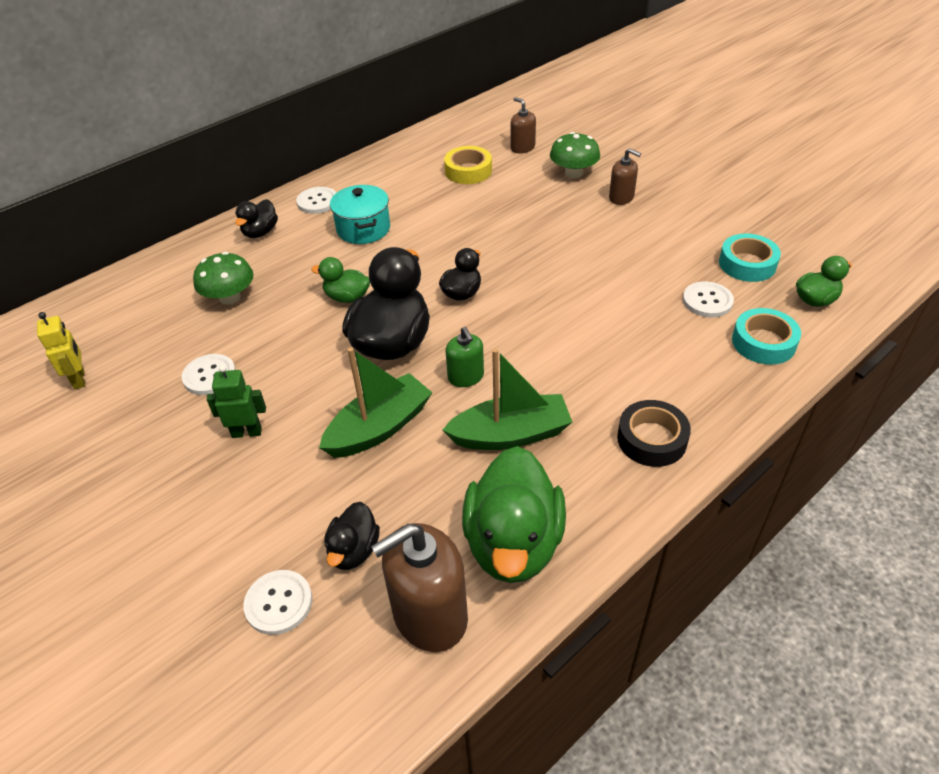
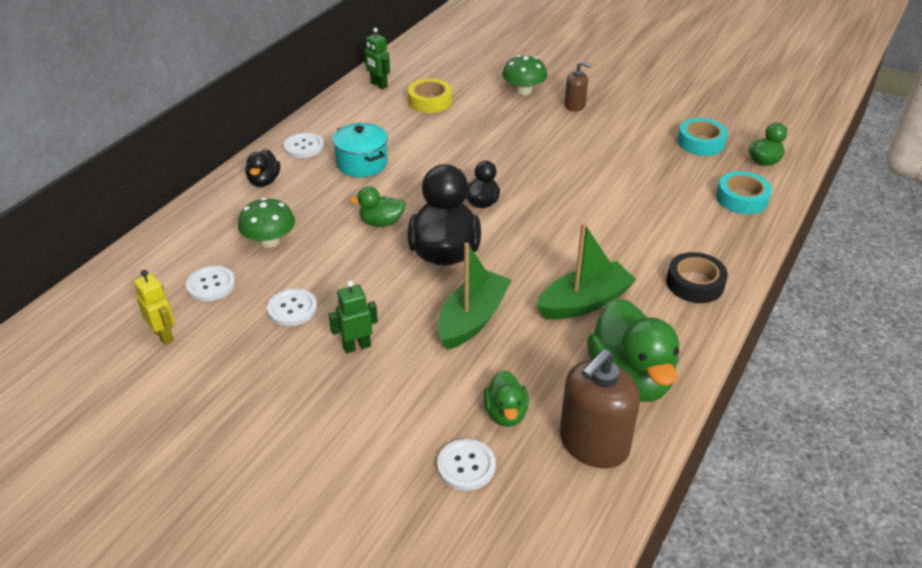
camera: 20 degrees left, 5 degrees down
(354, 550) = (506, 413): black duck -> green duck
(426, 146) = (379, 85): none -> green robot
(466, 377) = (523, 266): green soap dispenser -> none
(522, 147) = (467, 75): brown soap dispenser -> none
(707, 301) = (684, 175): white button -> white button (211, 285)

